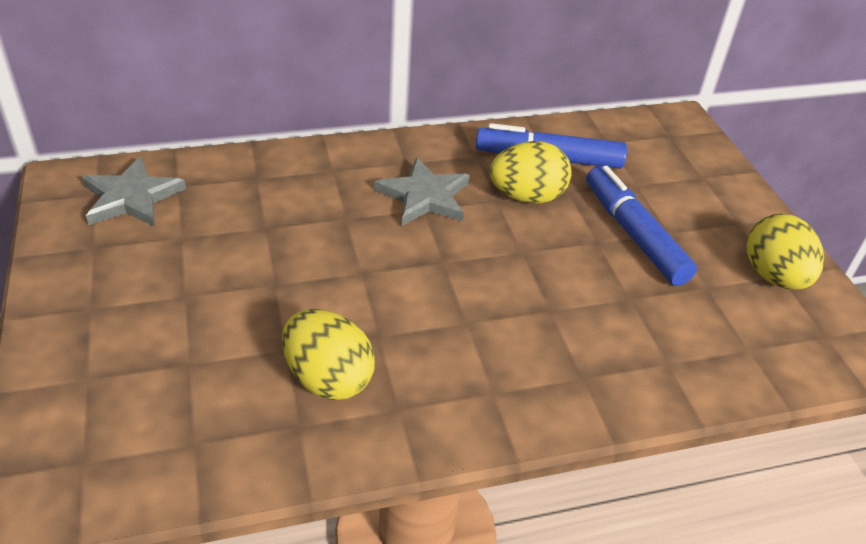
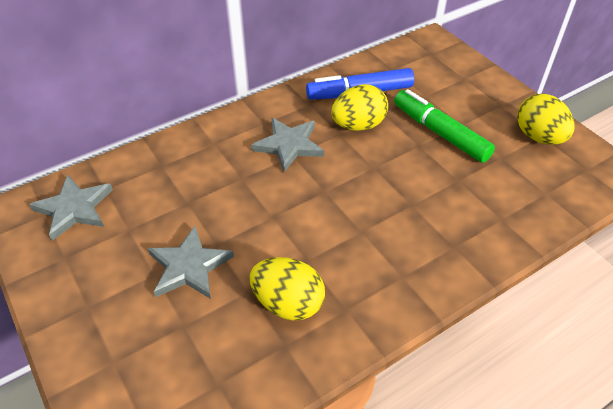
camera: 15 degrees left, 5 degrees up
(230, 299) = (189, 266): none -> grey star
(633, 234) = (440, 133): blue marker -> green marker

